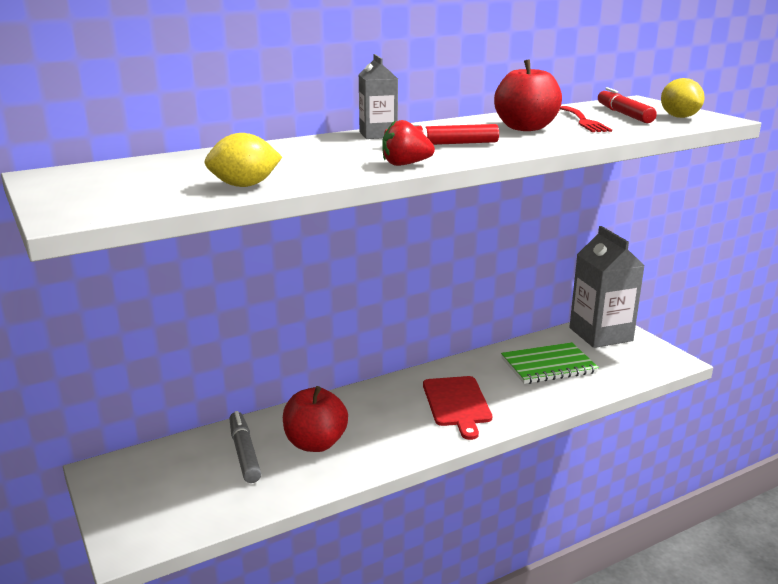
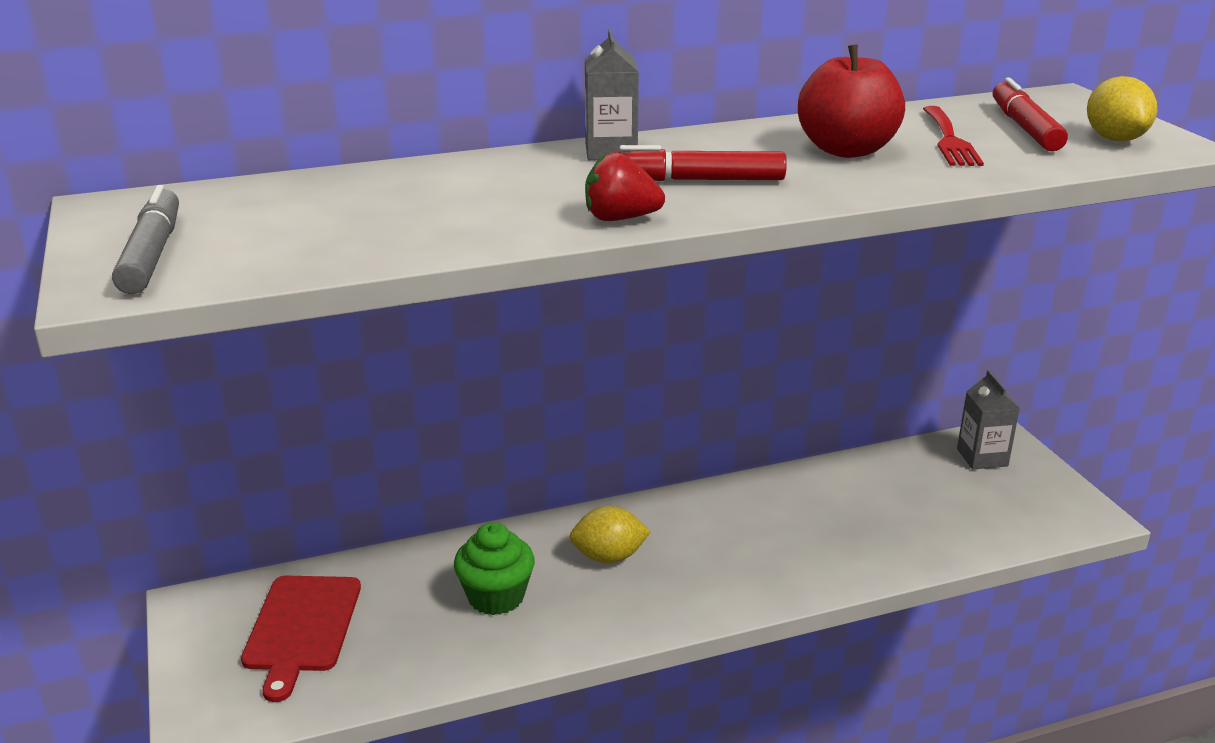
camera: 10 degrees right, 5 degrees up
(244, 185) = (367, 247): yellow lemon -> yellow lemon (609, 557)
(244, 453) = (393, 600): grey marker -> grey marker (152, 254)
(315, 443) = (496, 596): red apple -> green cupcake
(457, 403) = (721, 554): red cutting board -> red cutting board (302, 628)
(548, 366) = (881, 504): green notebook -> none
(600, 334) = (982, 457): grey carton -> grey carton, size x0.53

